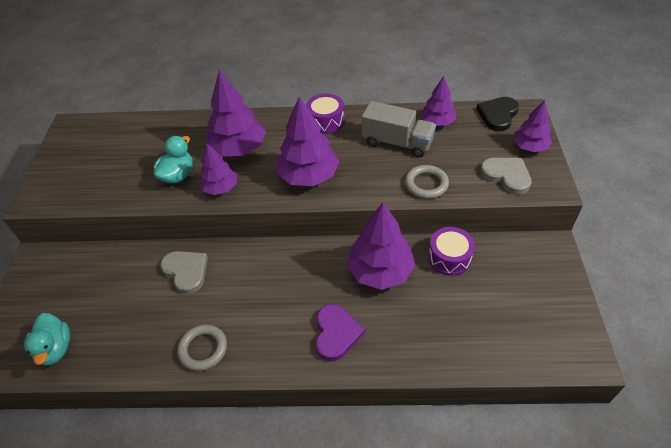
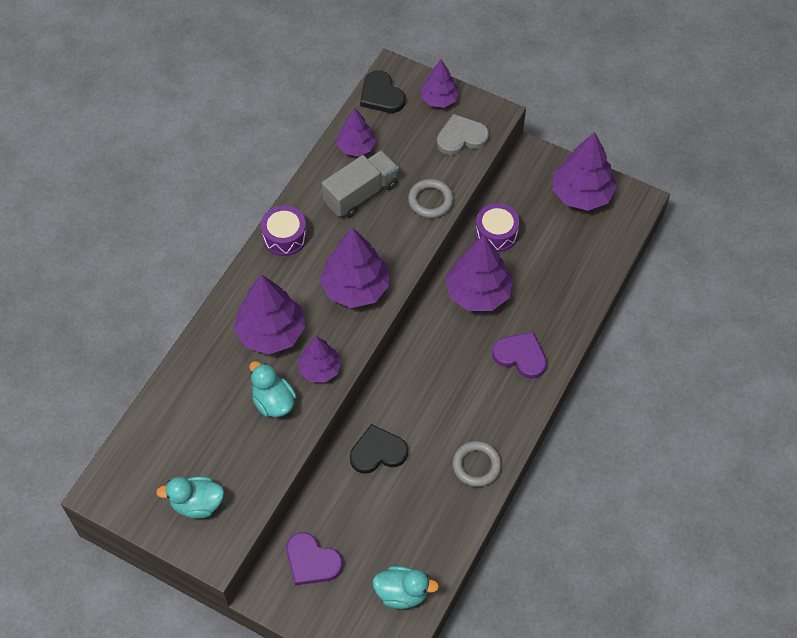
camera: 65 degrees left, 10 degrees up
(71, 273) = (312, 561): none -> purple heart
(74, 173) = (197, 504): none -> turquoise duck
(186, 271) = (377, 452): grey heart -> black heart
(549, 304) = (581, 194): none -> purple tree

